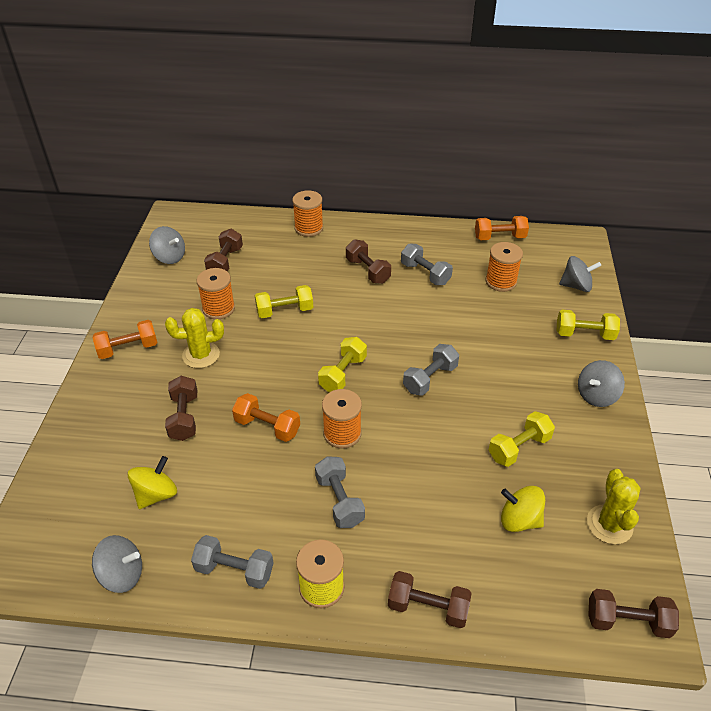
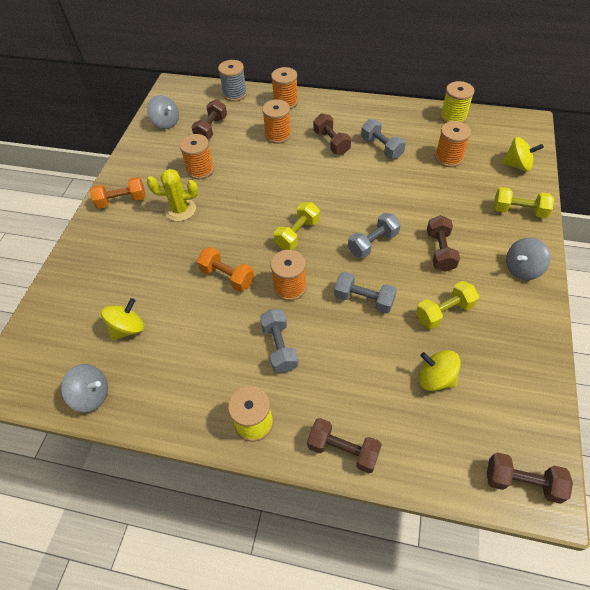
camera: 10 degrees right, 10 degrees up
(184, 417) = (159, 263): brown dumbbell -> brown dumbbell (440, 251)
(234, 570) = (183, 400): grey dumbbell -> grey dumbbell (364, 299)
(248, 221) = (235, 94): none -> grey spool
(285, 311) = (255, 175): yellow dumbbell -> none
(305, 265) = (278, 135): none -> orange spool
(499, 237) = (453, 117): orange dumbbell -> yellow spool
(576, 286) = (517, 165): grey spinning top -> yellow spinning top
(609, 524) = (518, 390): yellow cactus -> none

